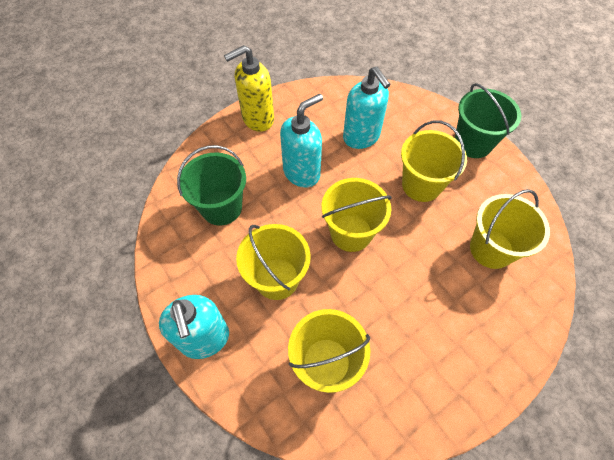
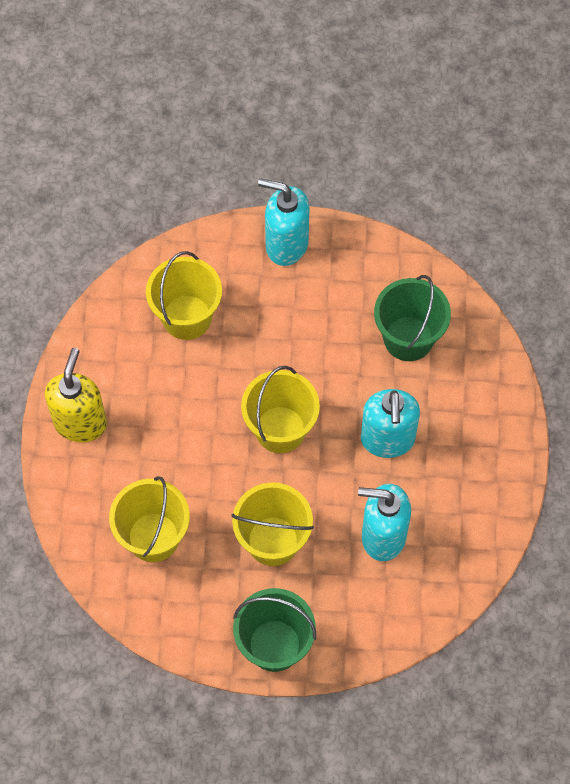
camera: 130 degrees right, 5 degrees up
(257, 119) = (500, 450): yellow soap dispenser -> yellow soap dispenser (80, 423)
(277, 278) = (291, 333): yellow bucket -> none

